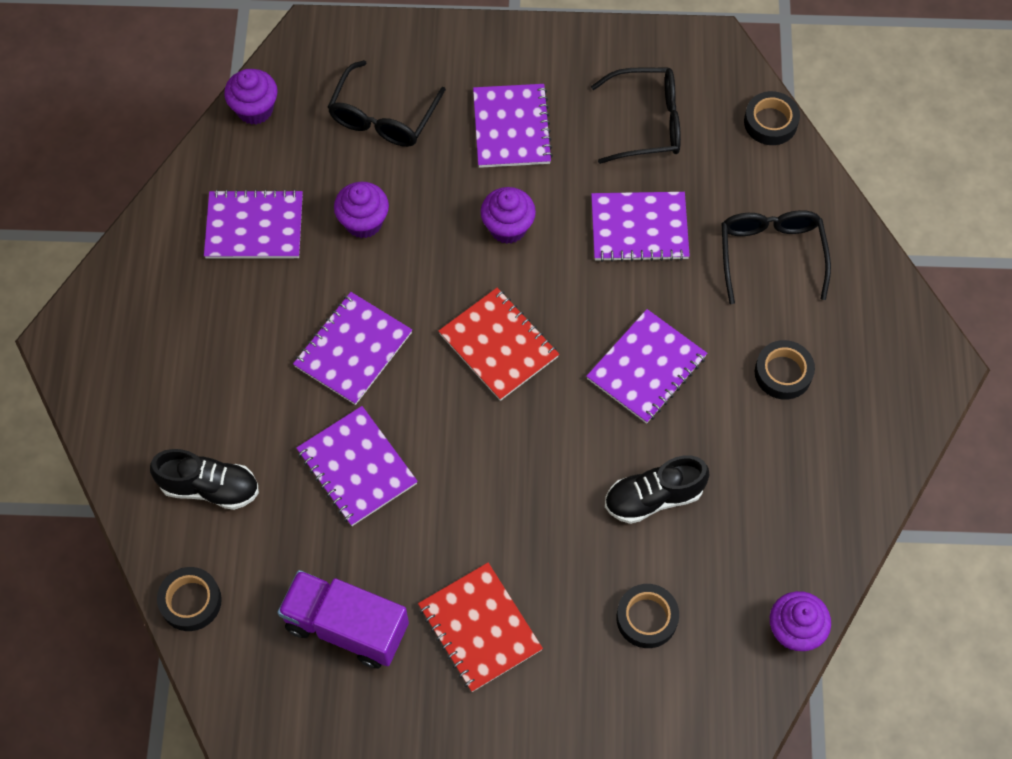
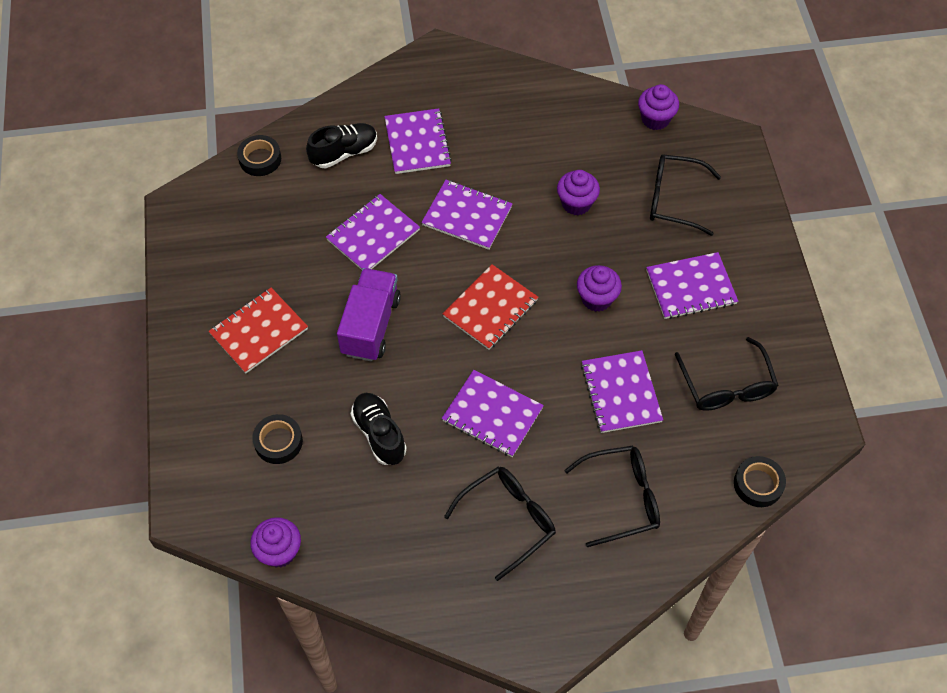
camera: 80 degrees right, 5 degrees down
(209, 487) = (344, 153): black shoe -> black shoe turned 120 degrees counterclockwise
(254, 226) = (555, 138): purple notebook -> purple notebook (417, 143)
(346, 627) = (251, 250): purple truck -> purple truck (370, 325)
(783, 373) = (509, 520): black tape -> black glasses

